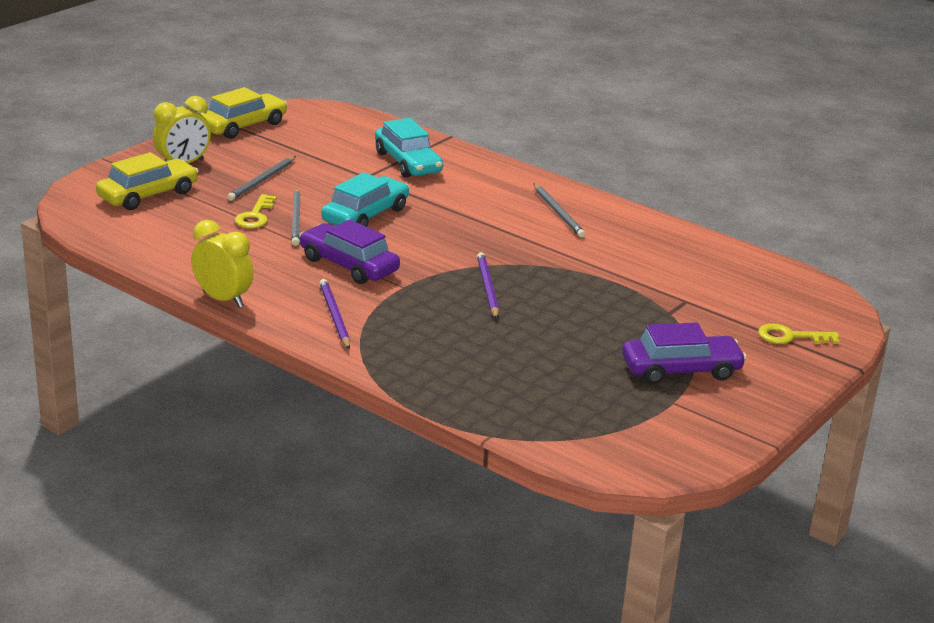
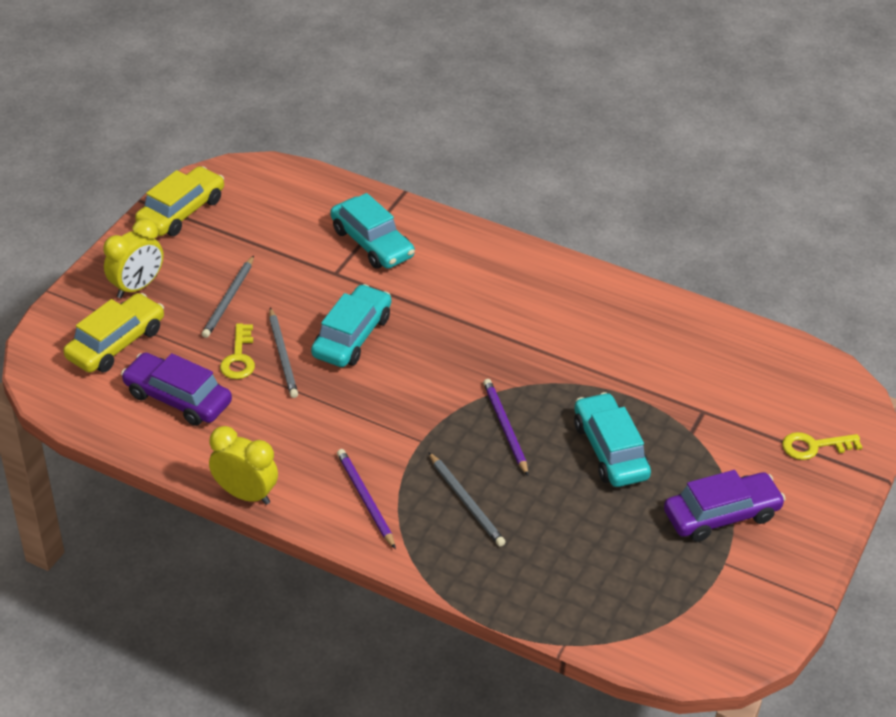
camera: 10 degrees left, 15 degrees up
(349, 265) = (357, 418): purple car -> purple car (178, 398)
(558, 213) = (546, 298): grey pencil -> grey pencil (466, 502)
(584, 314) = (610, 450): none -> turquoise car

